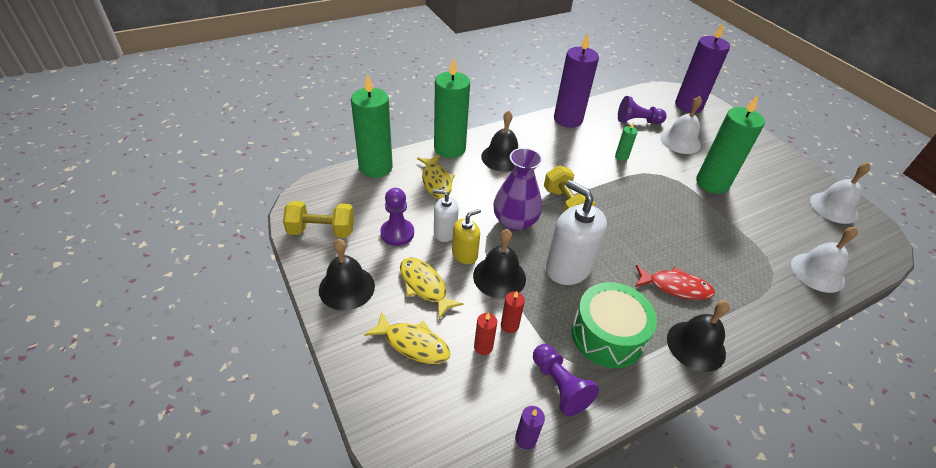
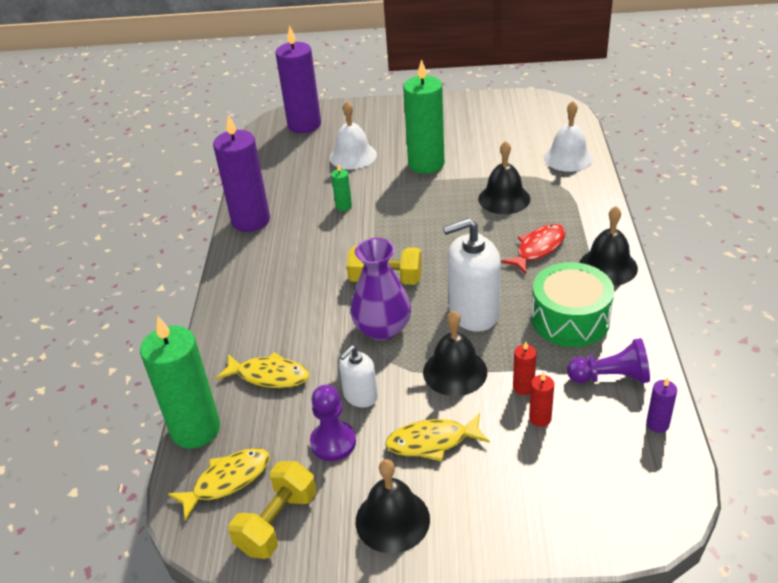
camera: 55 degrees left, 5 degrees down
(413, 344) = (508, 478): yellow fish -> yellow fish (227, 481)
(449, 148) = (218, 342): green candle -> none
(464, 254) = (405, 389): yellow soap dispenser -> none
(502, 157) = (272, 300): black bell -> black bell (504, 198)
(637, 121) = (298, 170): purple pawn -> none
(833, 207) = (504, 110): white bell -> none

